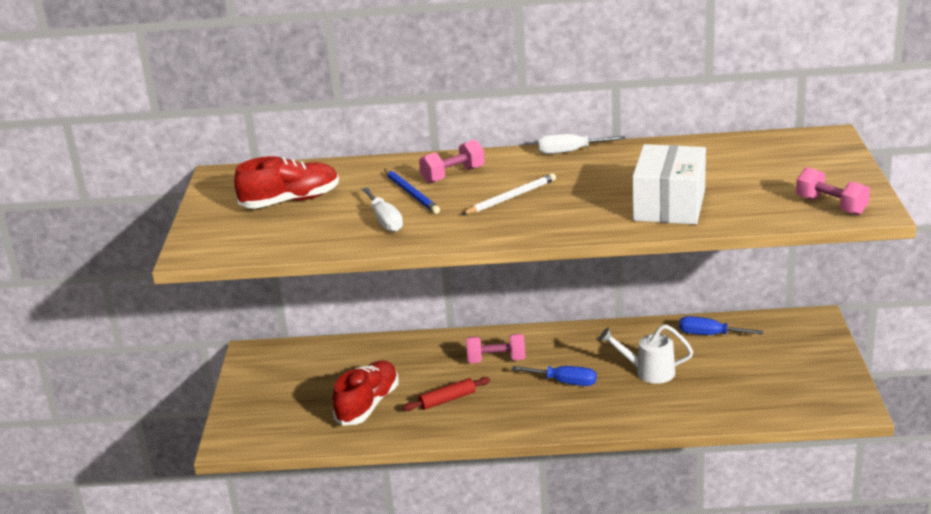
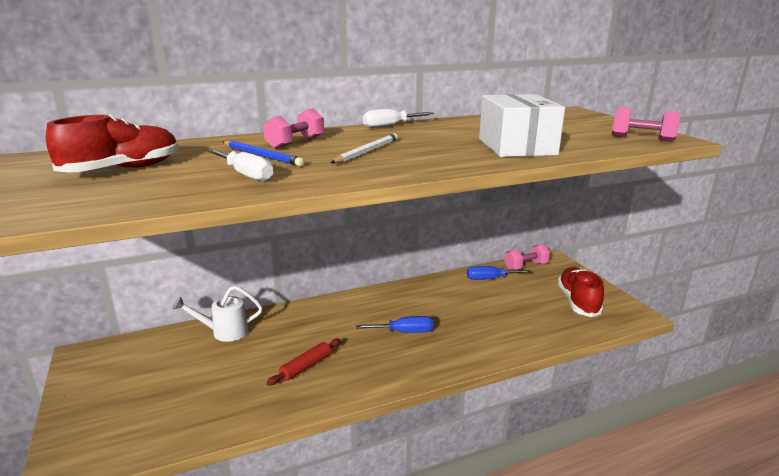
camera: 25 degrees left, 5 degrees down
(368, 405) = (225, 387): red shoe -> red shoe (578, 302)
(496, 360) = (334, 323): pink dumbbell -> pink dumbbell (526, 266)
(649, 372) = (467, 312): white watering can -> white watering can (225, 332)

